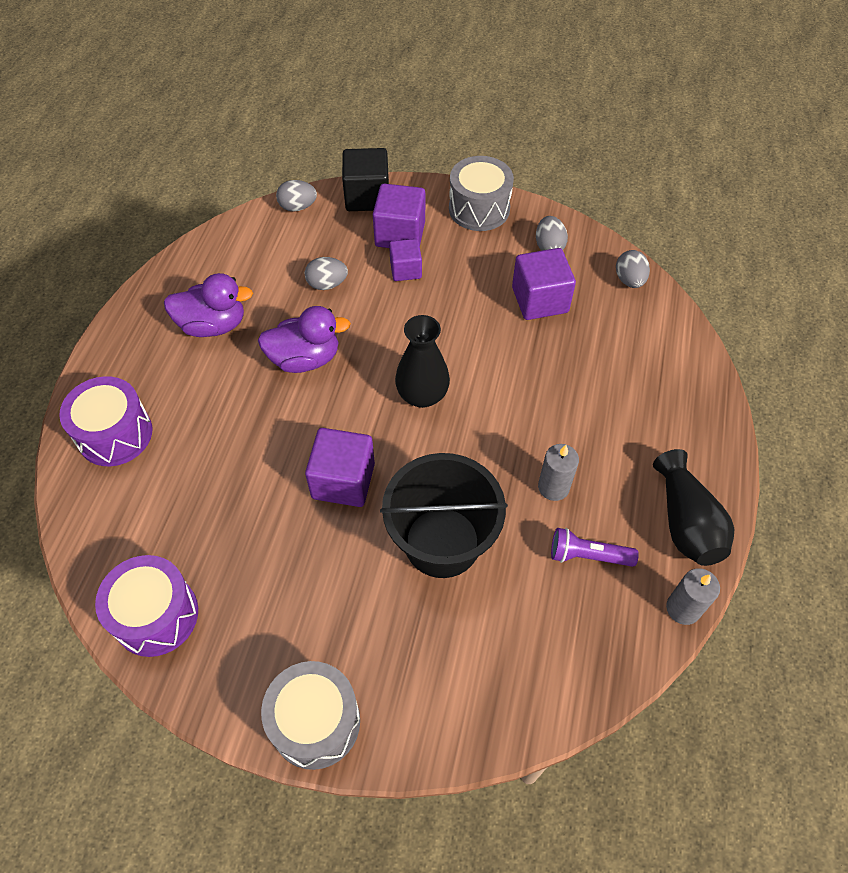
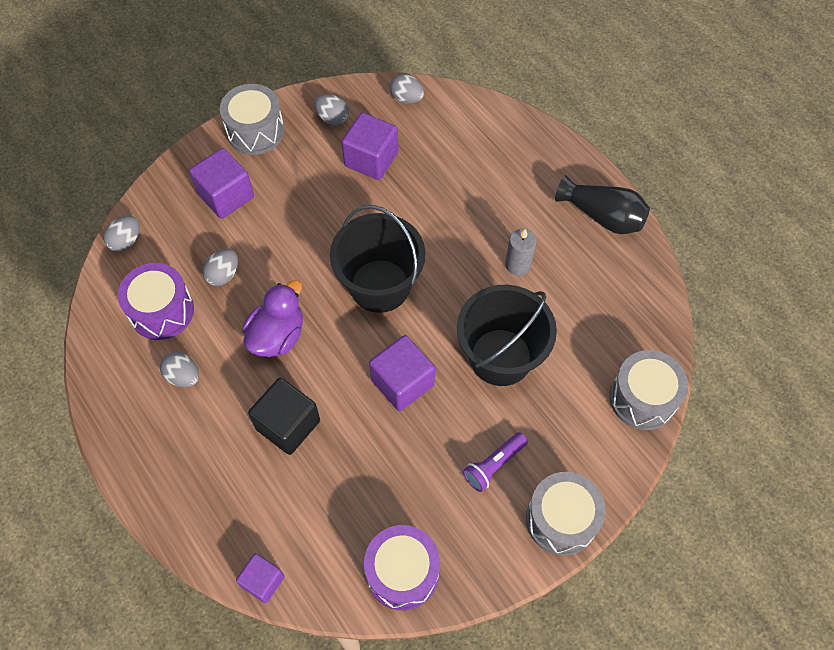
camera: 50 degrees left, 5 degrees up
(115, 434) = (220, 509): purple drum -> purple drum (162, 311)
(213, 325) = (183, 376): purple duck -> grey egg
(367, 197) = (167, 190): black cube -> black cube (288, 425)
(405, 270) = (263, 216): purple cube -> purple cube (263, 581)
(422, 395) = (380, 286): black vase -> black bucket
(517, 709) = (642, 398): none -> grey drum
(588, 555) = (579, 284): purple flashlight -> purple flashlight (493, 465)
(683, 608) = (653, 263): grey candle -> none

